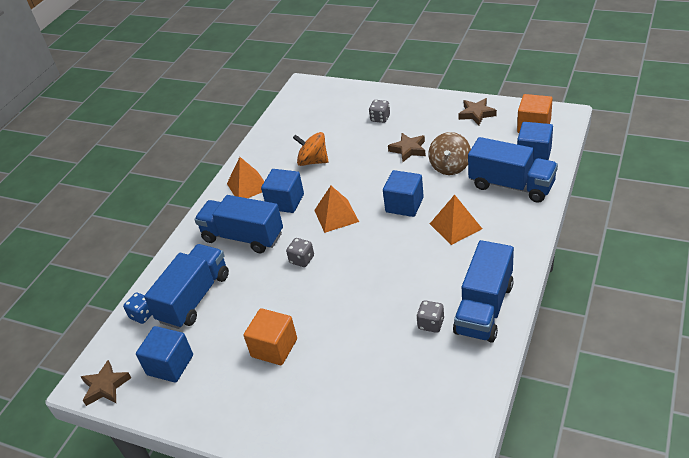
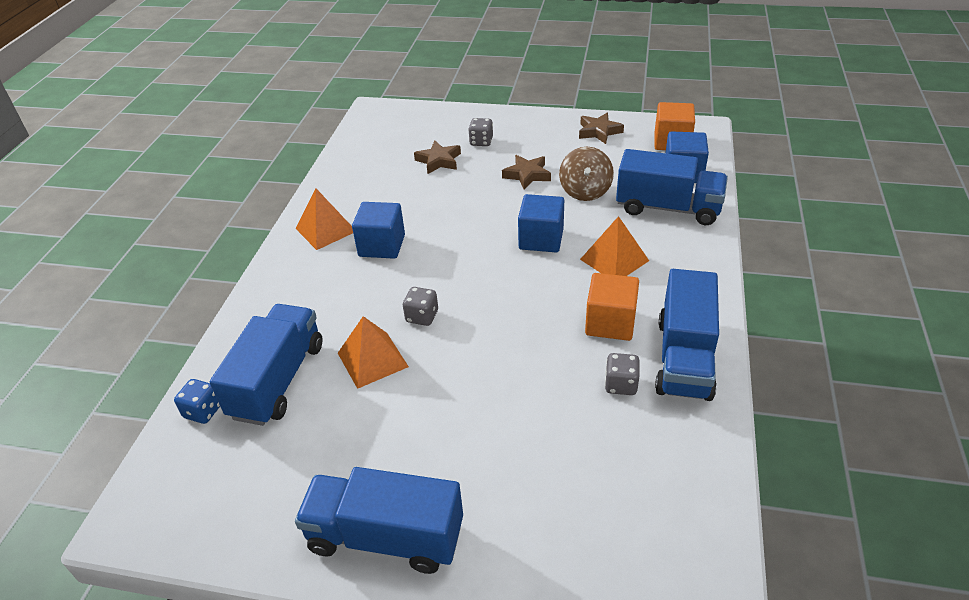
camera: 15 degrees left, 0 degrees up
(105, 386) = (159, 523): brown star -> brown star (439, 161)
(170, 365) = (258, 479): blue cube -> none
(243, 237) = (332, 294): blue truck -> blue truck (386, 537)
(274, 348) = (410, 438): orange cube -> orange cube (610, 323)
(313, 161) = (407, 195): orange spinning top -> none
(336, 216) = (455, 258): orange pyramid -> orange pyramid (372, 359)

